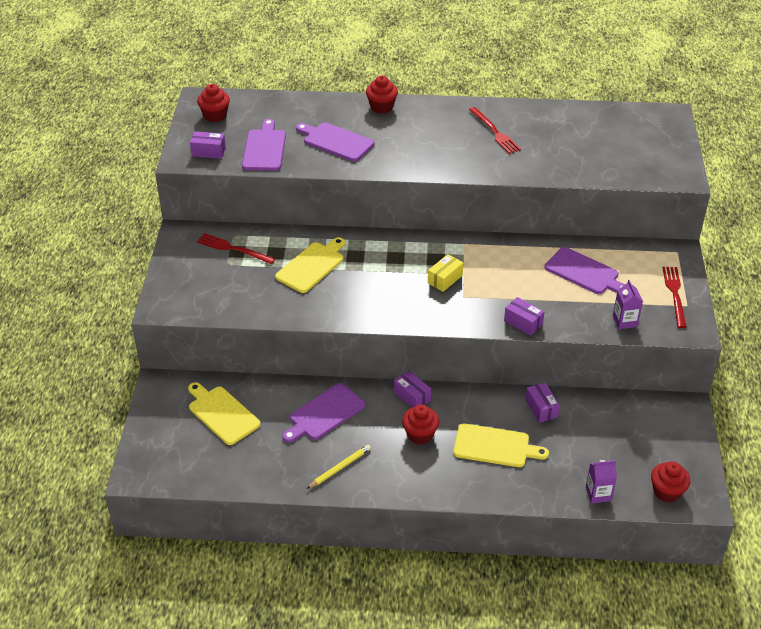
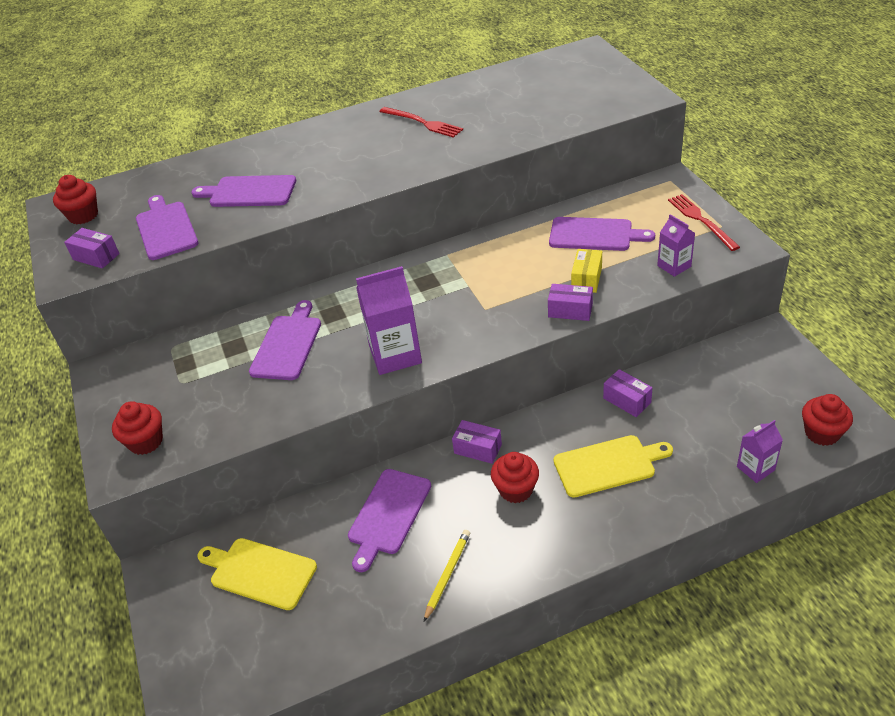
camera: 20 degrees left, 0 degrees up
(208, 152) = (96, 257): purple box -> purple box turned 45 degrees clockwise
(233, 249) = (178, 363): red fork -> none
(312, 266) = (288, 344): yellow cutting board -> purple cutting board
(380, 304) = (395, 355): none -> purple carton
(381, 107) = (280, 141): red cupcake -> red cupcake (146, 442)
(445, 279) = (452, 299): yellow box -> yellow box (586, 279)

